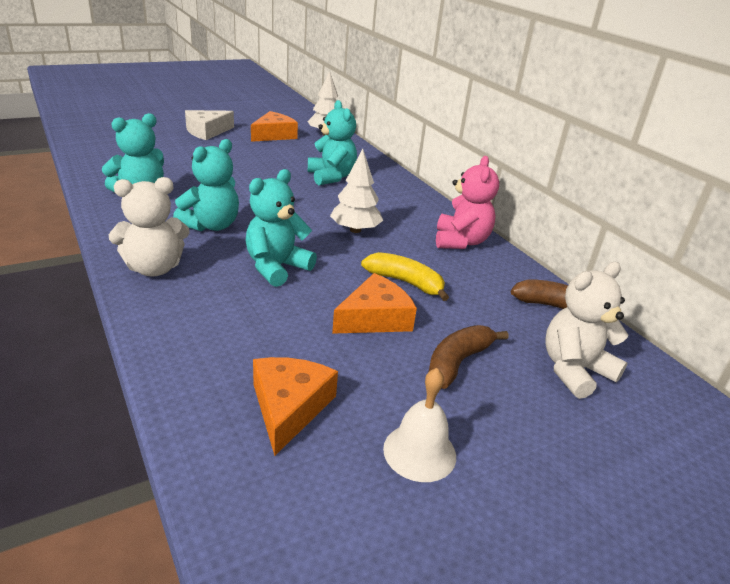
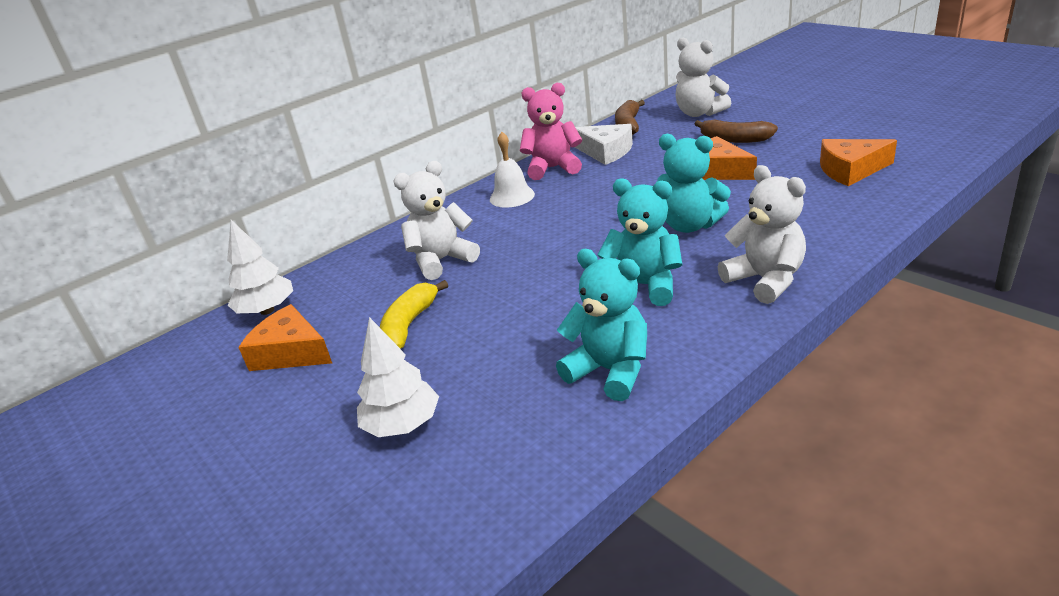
camera: 95 degrees left, 0 degrees up
(207, 131) = (298, 427): white cheese -> white cheese (606, 152)
(331, 177) = (441, 261): turquoise teddy bear -> white teddy bear
(355, 230) = (575, 213): white tree -> white tree (402, 425)
(405, 282) = (651, 173): yellow banana -> yellow banana (409, 324)
(419, 452) = (830, 133): white bell -> white bell (512, 196)

